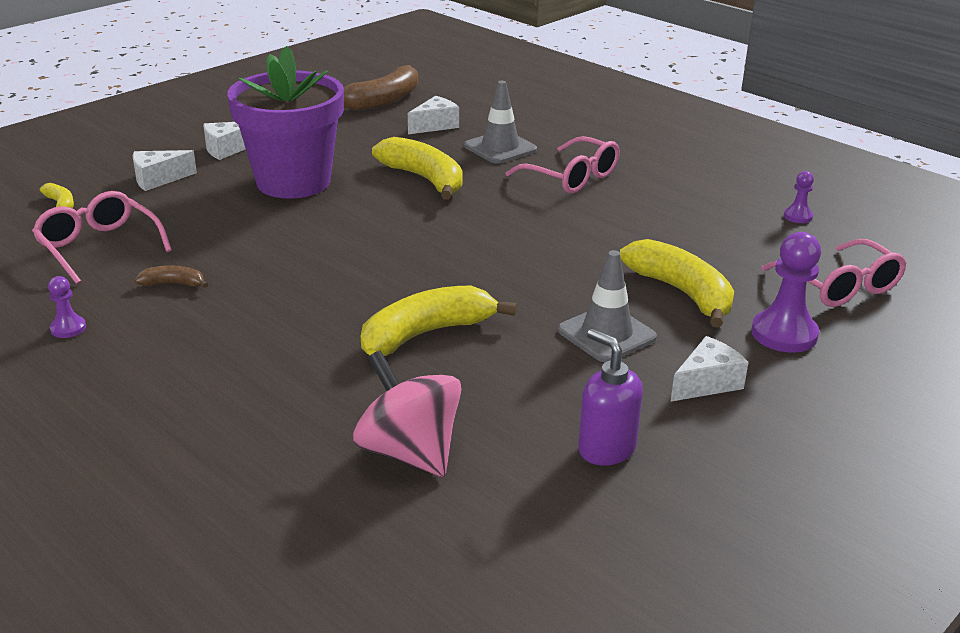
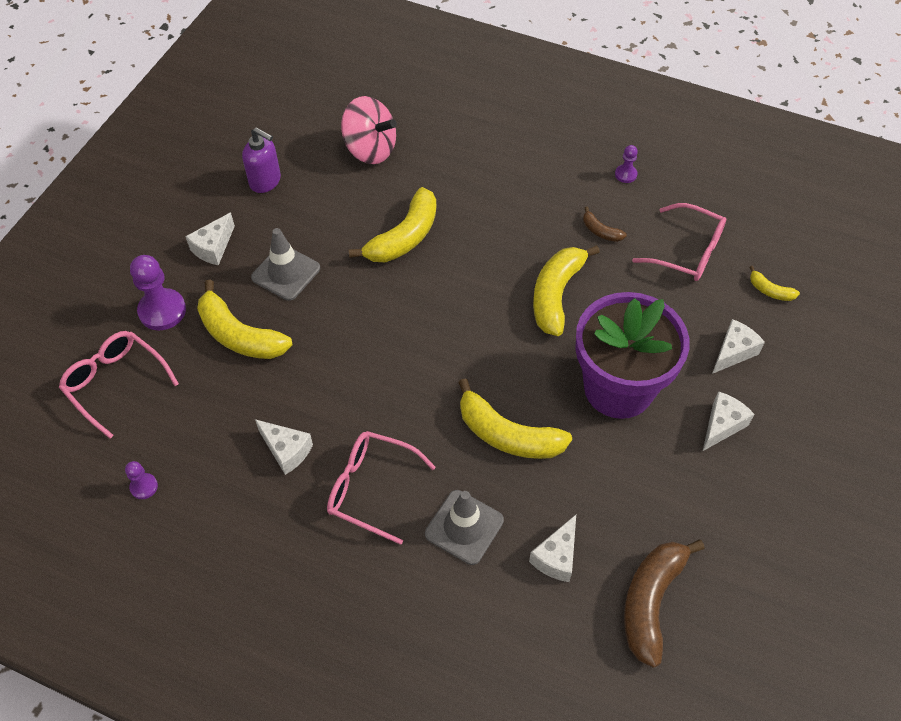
camera: 160 degrees right, 25 degrees up
(173, 284) = (600, 231): brown banana -> brown banana turned 60 degrees clockwise
(286, 247) = (556, 295): none -> yellow banana
(646, 209) = (286, 450): none -> white cheese

